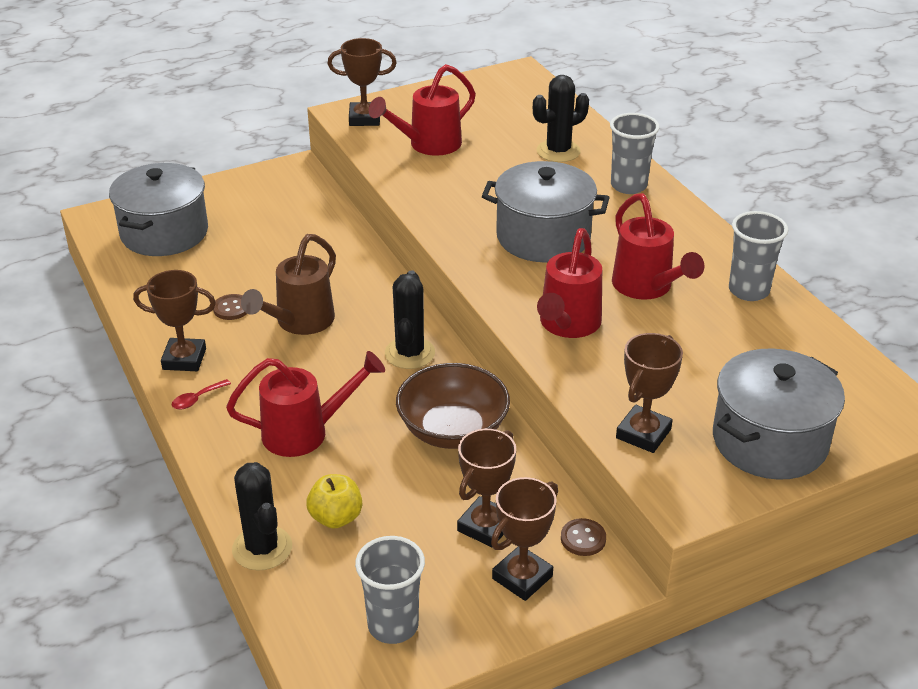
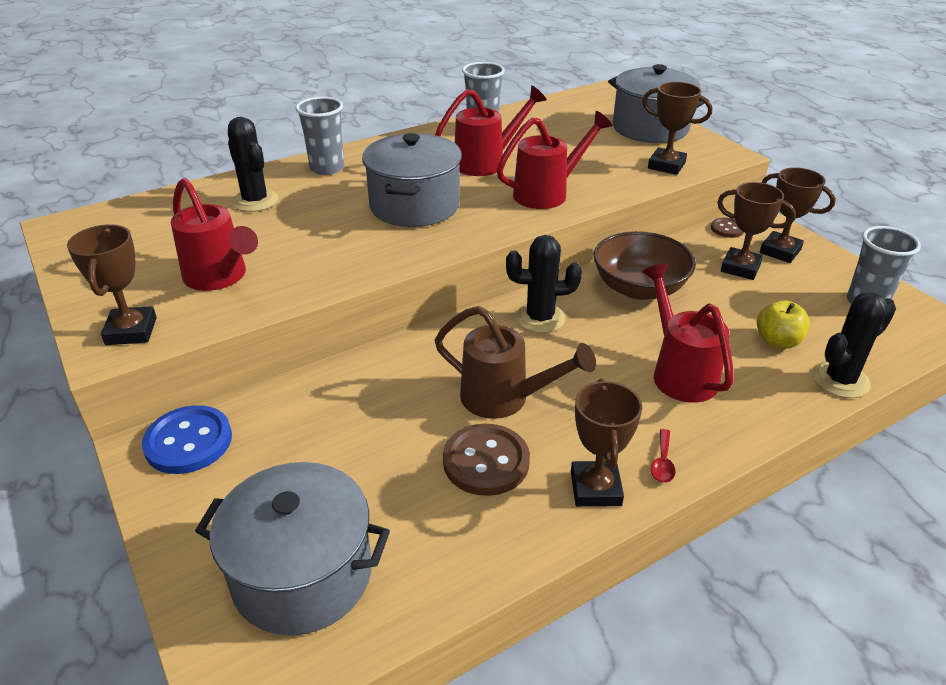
camera: 95 degrees left, 0 degrees up
(197, 399) = (662, 462): red spoon -> red spoon turned 60 degrees clockwise
(231, 308) = (486, 462): brown button -> brown button, size x1.83
(297, 183) = (188, 442): none -> blue button
(567, 325) = (547, 193): red watering can -> red watering can turned 45 degrees counterclockwise

